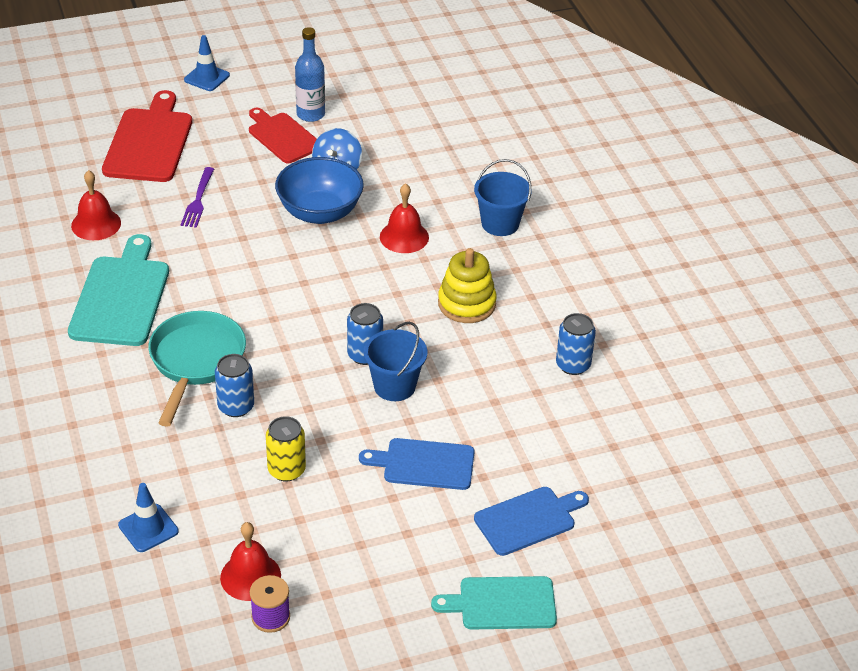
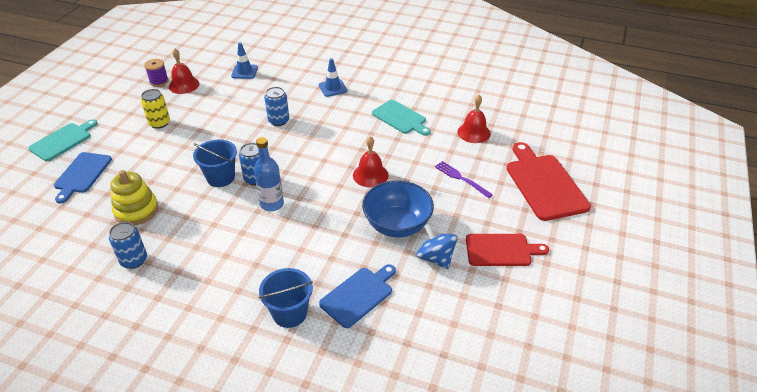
camera: 130 degrees right, 0 degrees up
(121, 297) = (400, 118): turquoise cutting board -> turquoise cutting board, size x0.66
(149, 142) = (544, 184): red cutting board -> red cutting board turned 150 degrees counterclockwise
(196, 361) = (324, 122): turquoise pan -> none
(207, 78) = (613, 246): blue traffic cone -> blue traffic cone (333, 88)
(286, 470) = (221, 118): yellow can -> yellow can (159, 123)
(310, 114) = (519, 280): blue bottle -> blue bottle (272, 204)
(404, 237) = (331, 252): red bell -> red bell (370, 175)
(424, 464) = (161, 160): blue cutting board -> blue cutting board (358, 295)
(466, 304) = (240, 244): yellow stacking toy -> yellow stacking toy (136, 210)

